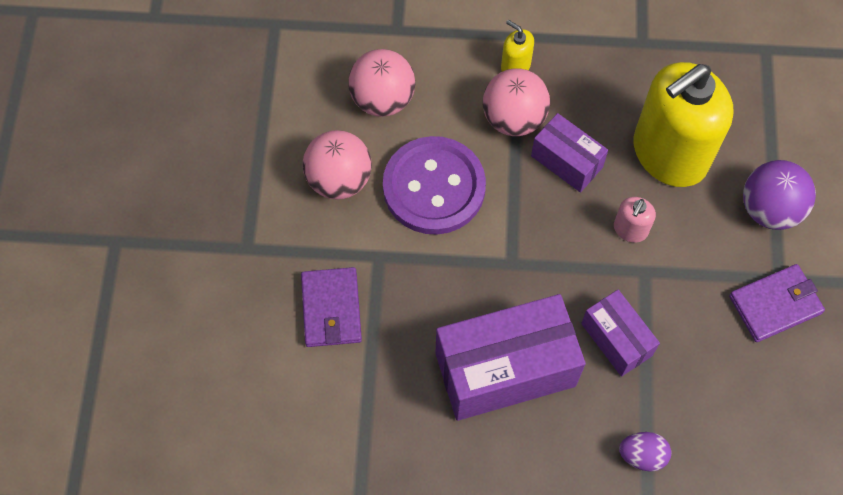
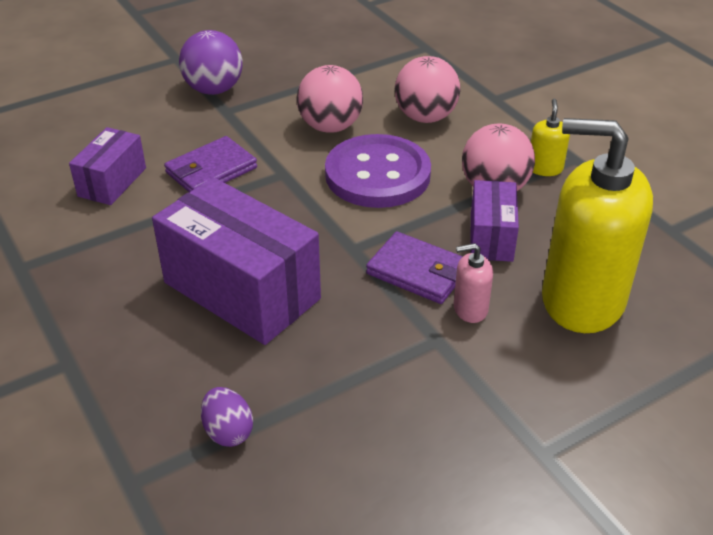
camera: 55 degrees right, 25 degrees down
(616, 339) = (342, 352): purple box -> purple box (112, 182)
(769, 209) = (614, 406): purple ball -> purple ball (214, 90)
(775, 305) = (507, 465): purple wallet -> purple wallet (418, 272)

